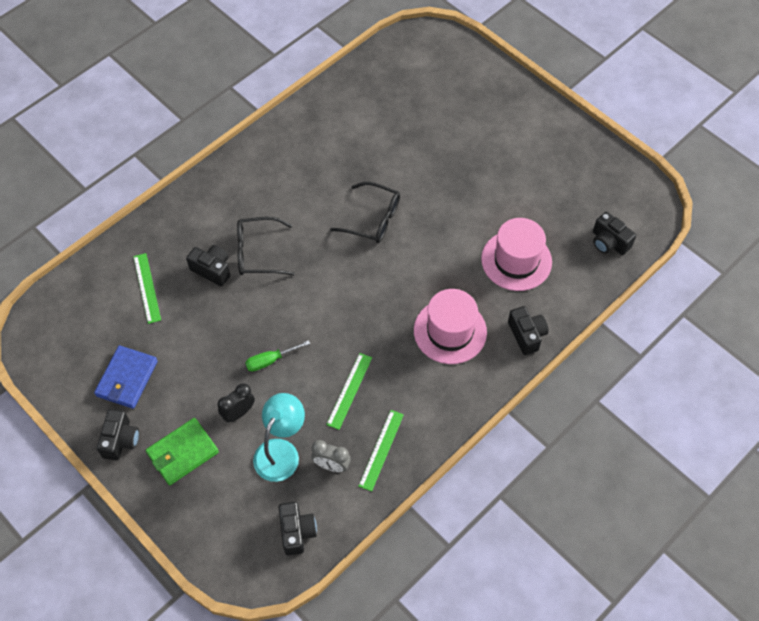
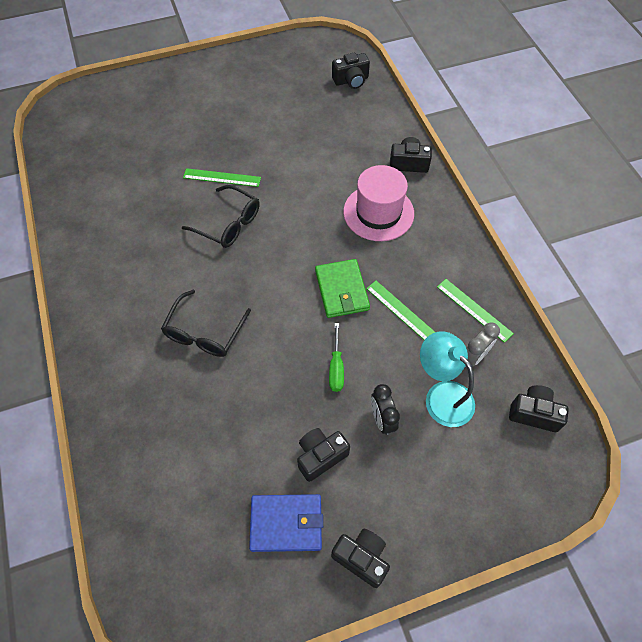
camera: 65 degrees left, 0 degrees up
(127, 378) = (286, 523): blue wallet -> blue wallet turned 45 degrees counterclockwise
(147, 288) = (181, 459): green ruler -> green ruler (222, 178)
(182, 453) = (405, 493): green wallet -> green wallet (342, 290)
(212, 270) = (198, 383): black camera -> black camera (320, 456)
(372, 219) = (228, 223): black glasses -> black glasses turned 75 degrees clockwise
(516, 260) = (334, 141): pink hat -> none

